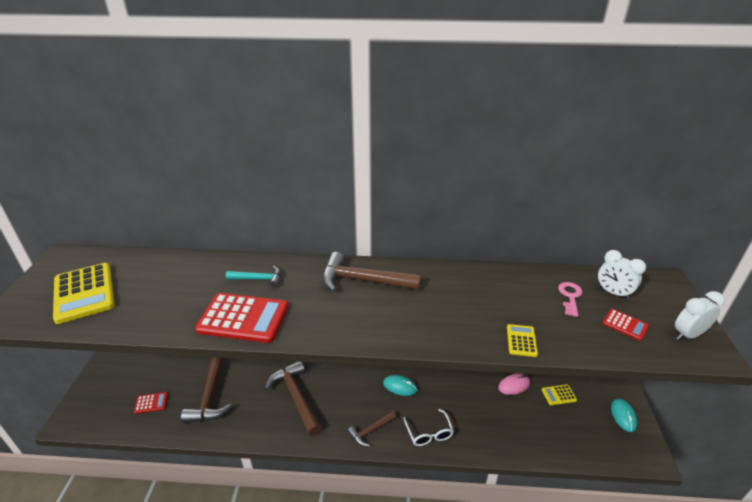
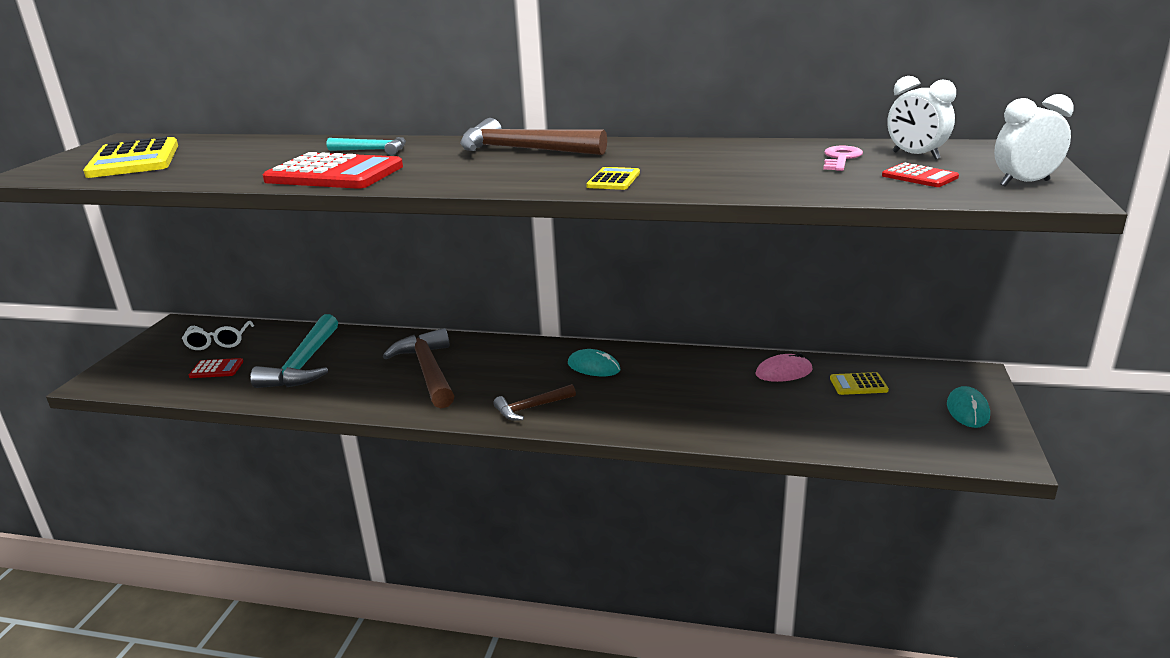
camera: 10 degrees right, 10 degrees down
(211, 394) = (304, 364): brown hammer -> turquoise hammer
(429, 433) = (624, 414): white glasses -> white glasses (219, 342)
(521, 341) = (739, 187): yellow calculator -> yellow calculator (613, 180)

